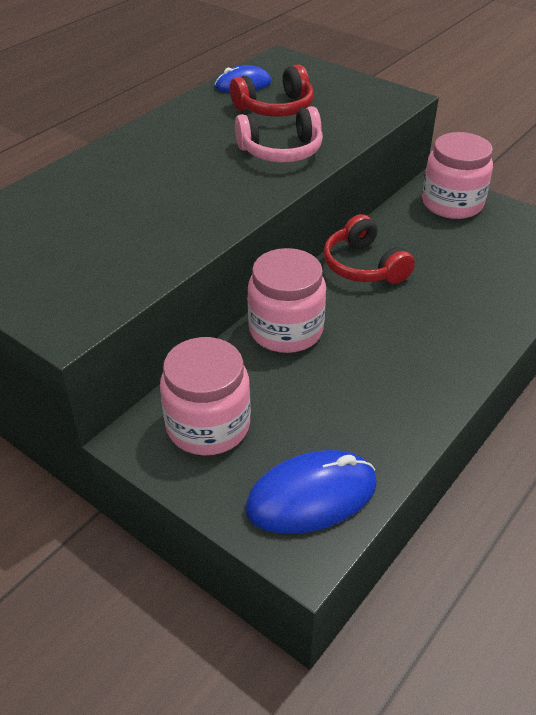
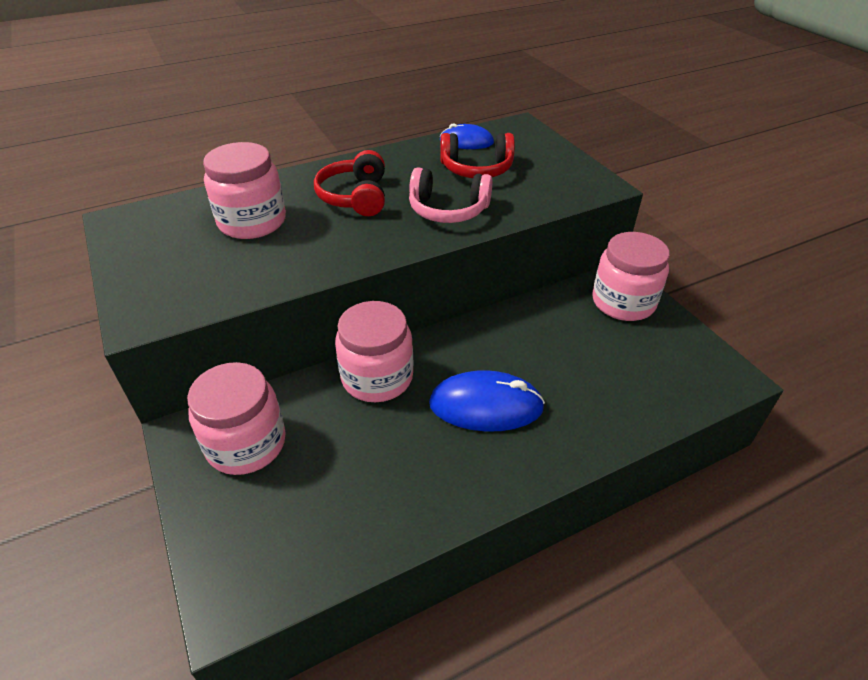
camera: 25 degrees right, 0 degrees up
(94, 209) = (252, 222): none -> pink jar
(311, 496) = (277, 550): blue mouse -> blue mouse (486, 405)
(363, 266) = (492, 339): red headphones -> red headphones (355, 197)

